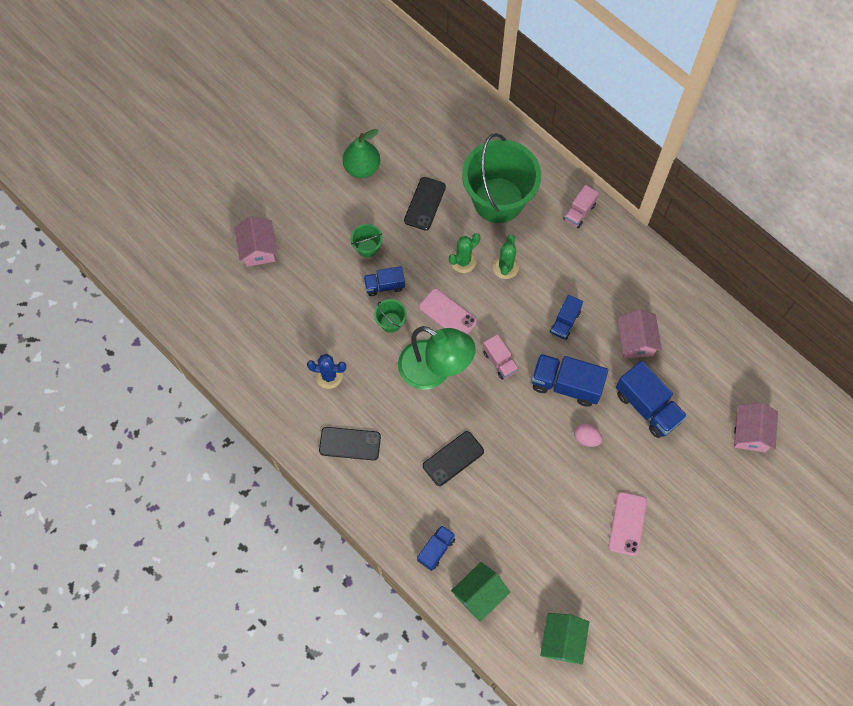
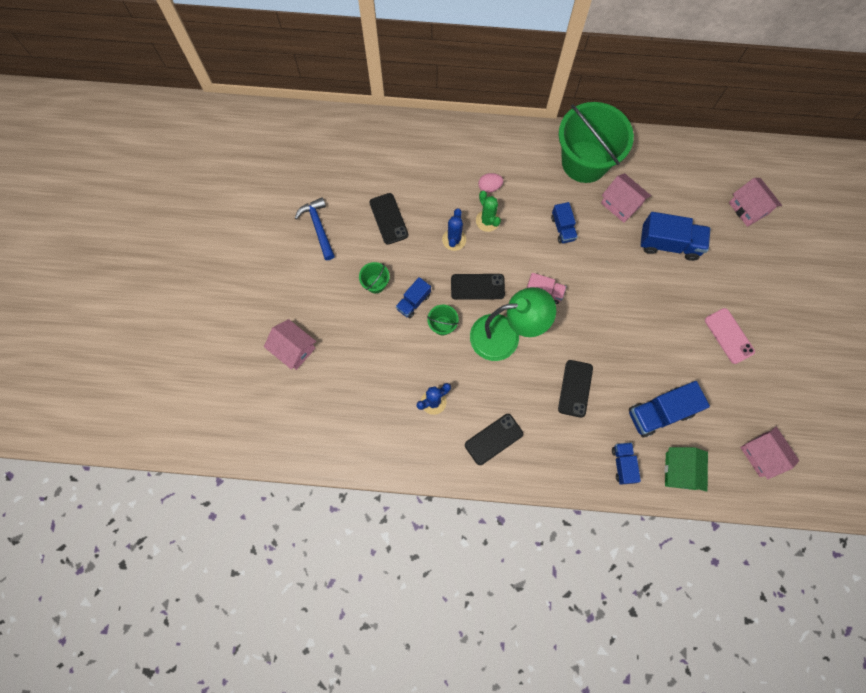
camera: 40 degrees left, 5 degrees up
(362, 168) = (318, 227): green pear -> blue hammer
(447, 314) = (477, 287): pink phone -> black phone
(463, 261) = (454, 239): green cactus -> blue cactus
(498, 200) = (439, 176): green bucket -> green bucket (584, 162)
(562, 641) = (761, 454): green house -> pink house
(566, 385) = (603, 272): blue truck -> blue truck (660, 412)
(579, 212) = (503, 142): pink truck -> none
(586, 438) = (650, 298): pink egg -> pink egg (489, 187)

